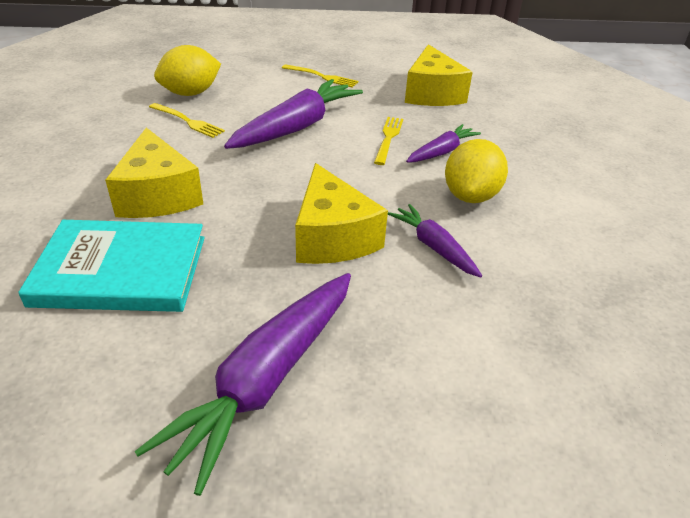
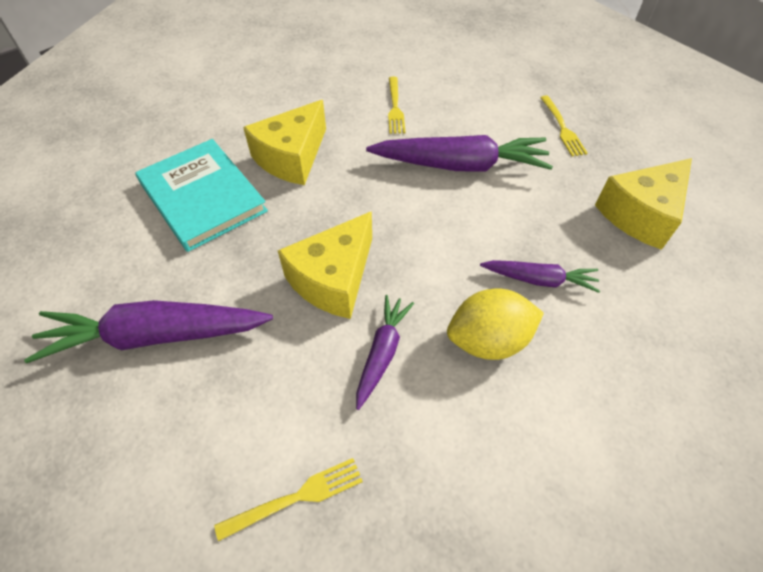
camera: 55 degrees right, 15 degrees up
(191, 93) = (434, 82): yellow lemon -> none
(388, 138) = (515, 230): yellow fork -> yellow fork (297, 497)

